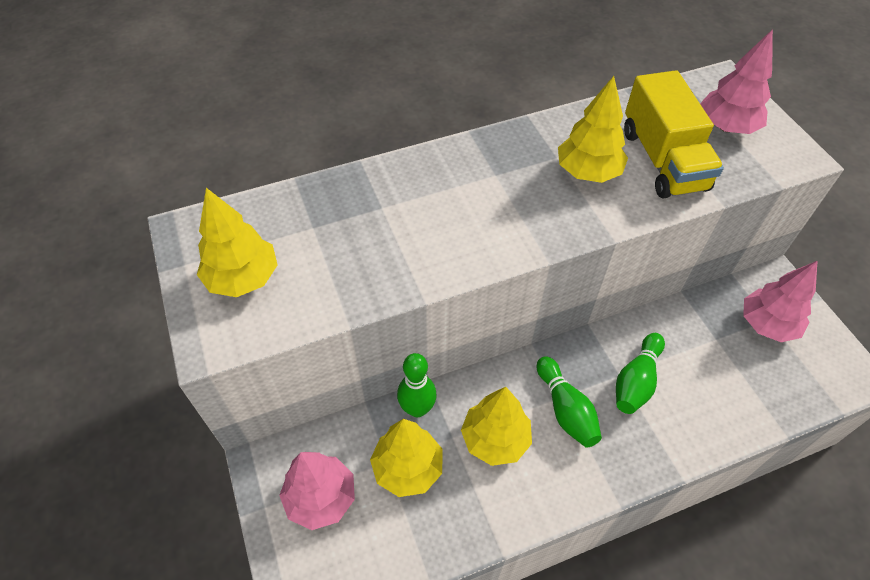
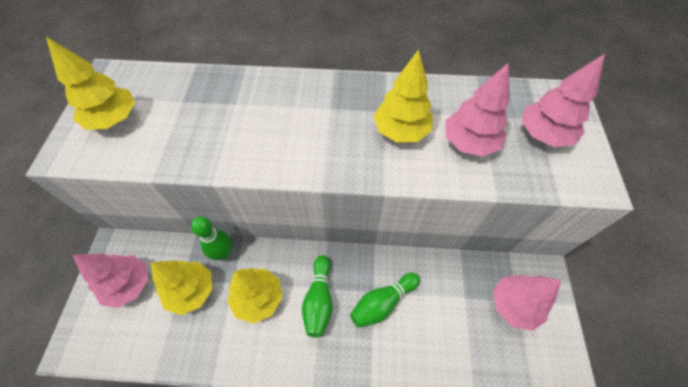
camera: 25 degrees right, 5 degrees up
(663, 160) = (469, 143): yellow truck -> pink tree

